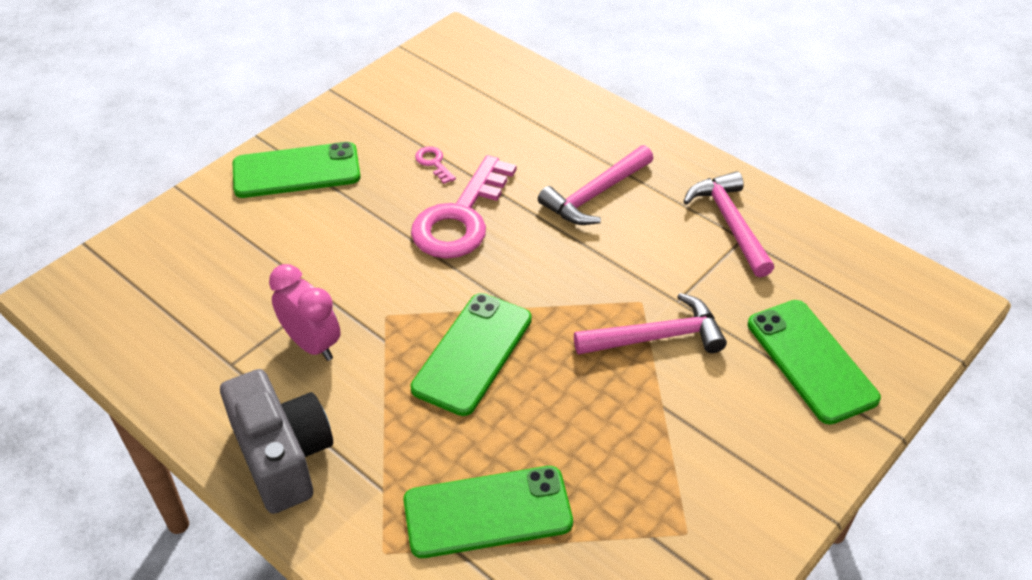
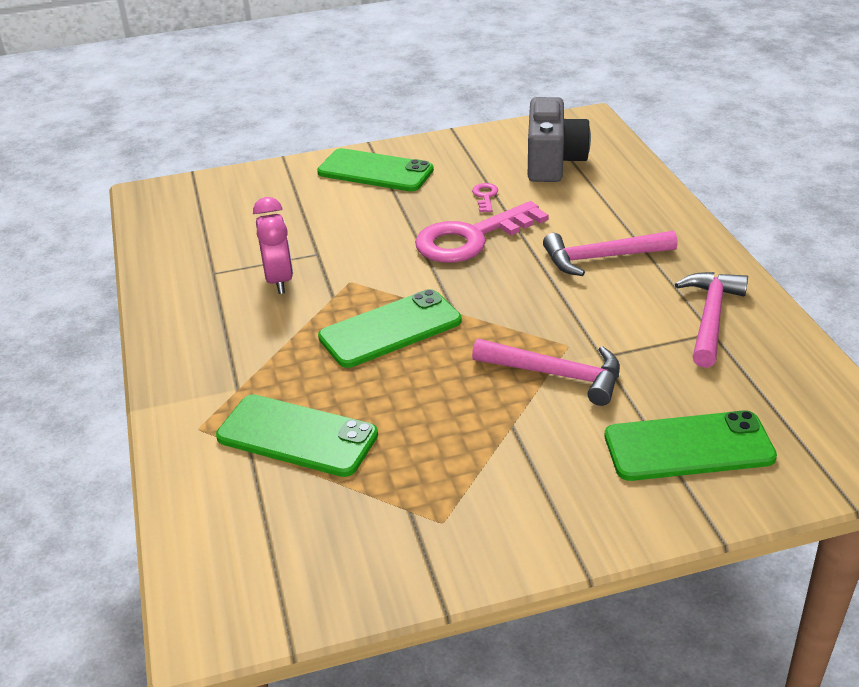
camera: 35 degrees right, 10 degrees down
(283, 456) = (191, 340): grey camera -> grey camera (553, 162)
(811, 361) = (688, 447): green phone -> green phone turned 75 degrees clockwise

